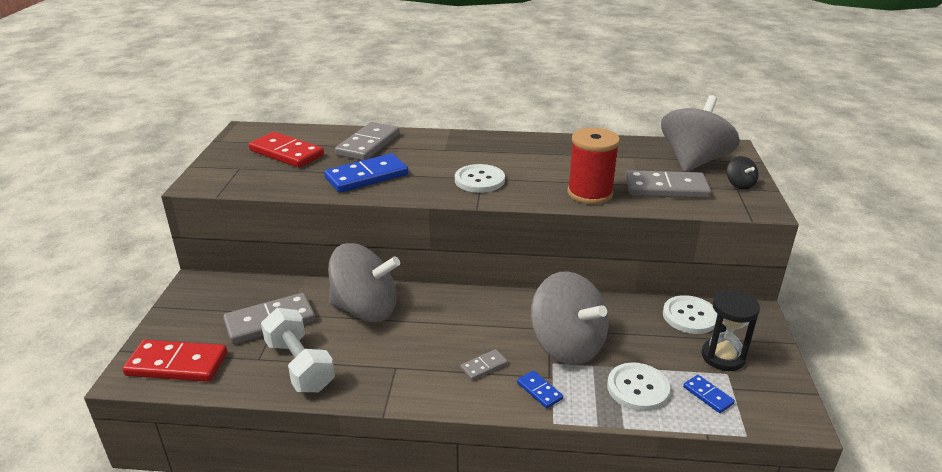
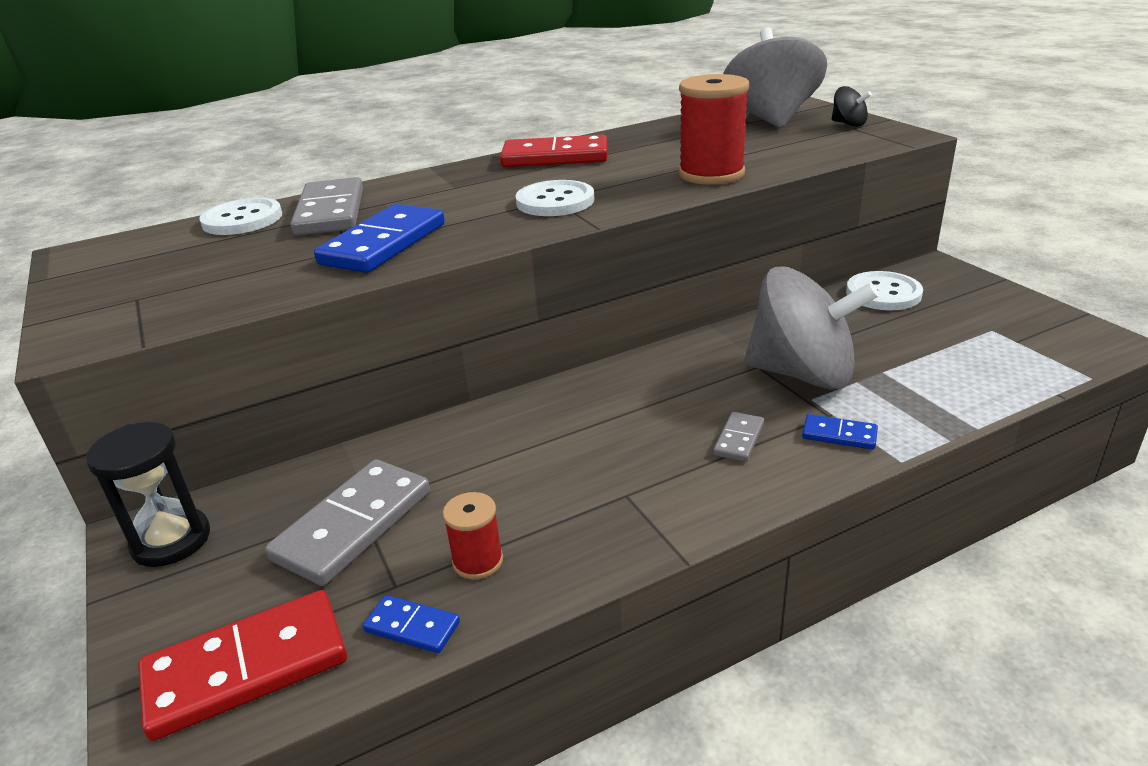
camera: 30 degrees left, 0 degrees up
(286, 153) = (202, 257): red domino -> red domino (555, 157)
(299, 365) = (478, 561): white dumbbell -> red spool
(365, 309) = (491, 444): grey spinning top -> none
(637, 388) = (934, 382): white button -> white button (242, 219)
(666, 188) = (784, 147): grey domino -> none
(708, 395) = (1006, 357): blue domino -> blue domino (412, 627)
(723, 357) = (966, 316): black hourglass -> black hourglass (171, 540)

